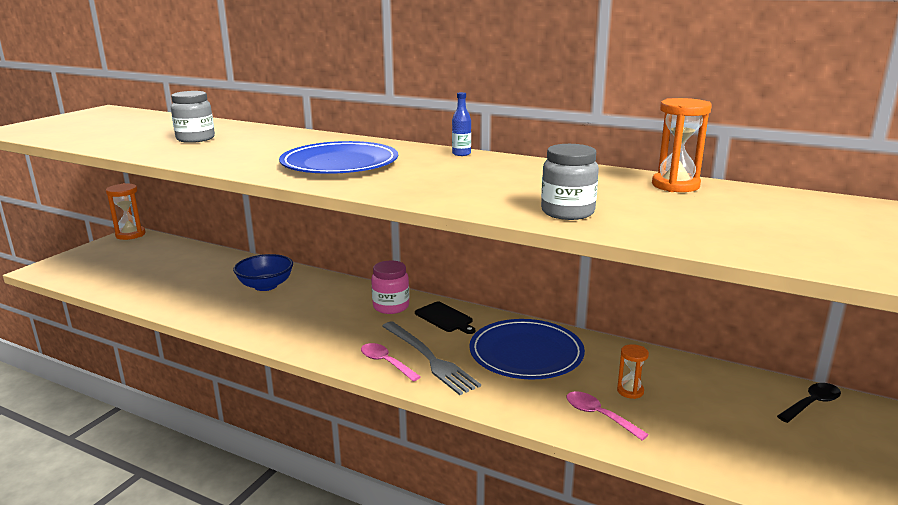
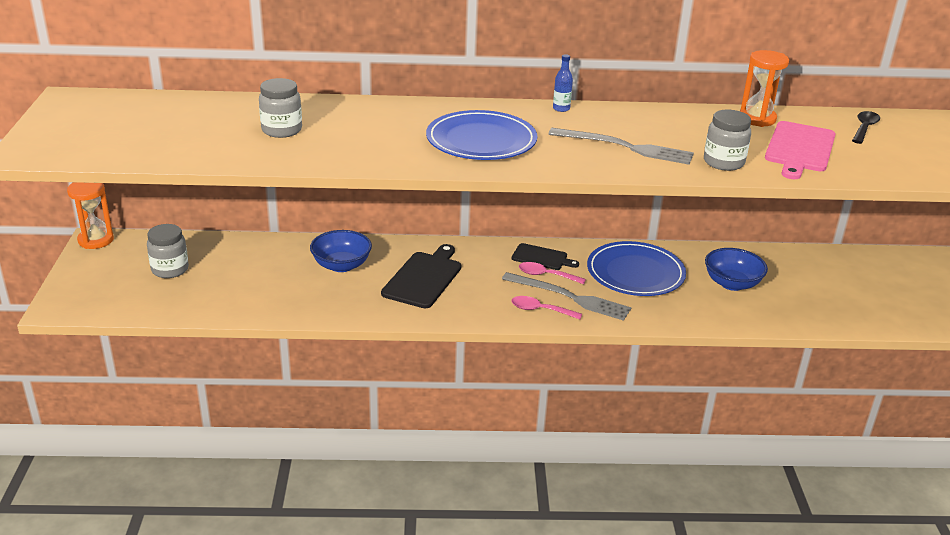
camera: 30 degrees left, 10 degrees up
(145, 262) = (170, 269): none -> grey jar
(317, 310) = (423, 278): none -> black cutting board
(391, 306) = (484, 258): pink jar -> none
(474, 186) = (626, 147): none -> grey fork
(598, 415) = (728, 308): pink spoon -> pink spoon (546, 275)
(630, 391) = (732, 283): orange hourglass -> blue bowl
(692, 215) = (800, 149): none -> pink cutting board
(812, 404) = (843, 261): black spoon -> black spoon (864, 128)

